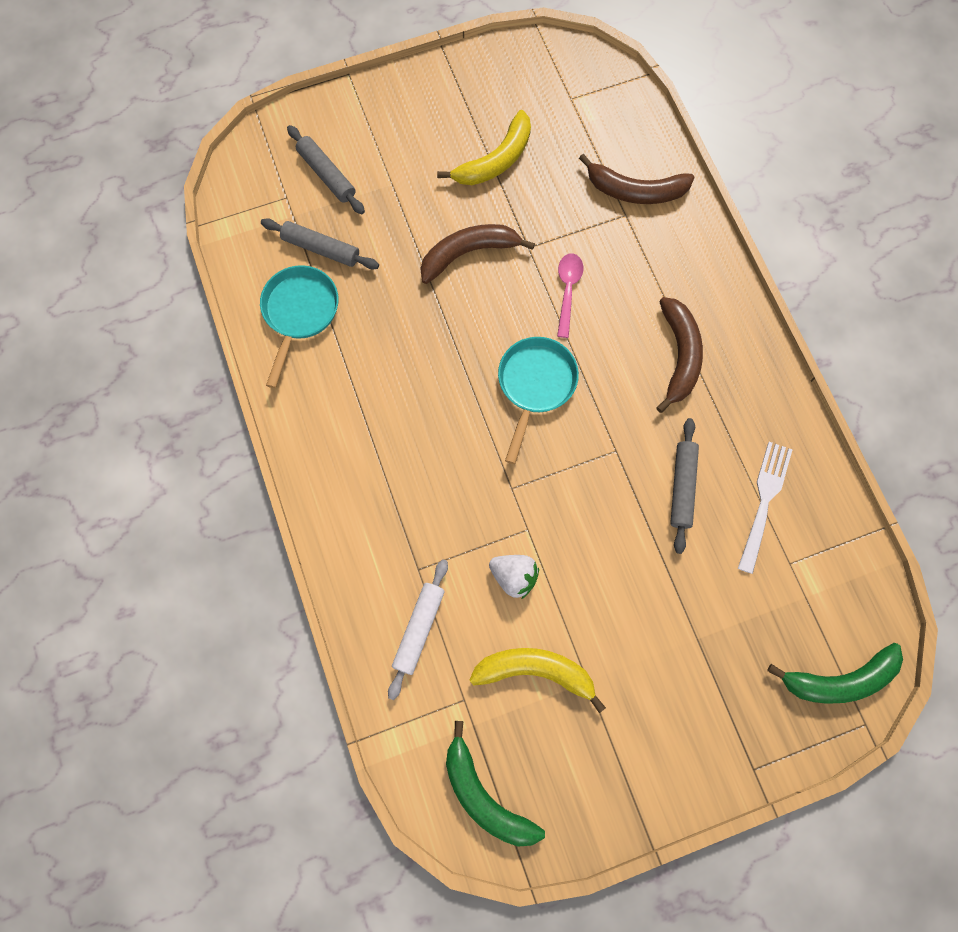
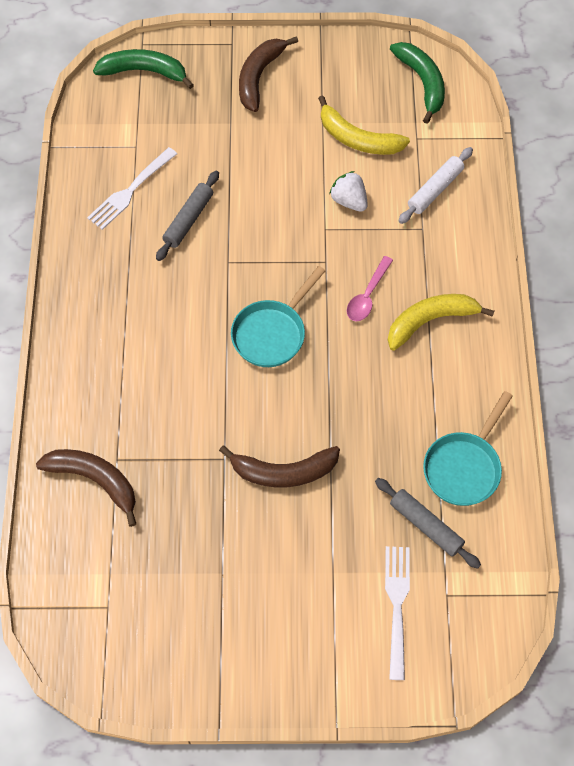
camera: 160 degrees left, 10 degrees down
(327, 174) = (397, 606): grey rolling pin -> white fork
(496, 160) = (217, 562): yellow banana -> yellow banana (430, 321)
(567, 291) = (206, 405): pink spoon -> pink spoon (367, 295)
(679, 355) = (136, 317): brown banana -> brown banana (259, 77)

